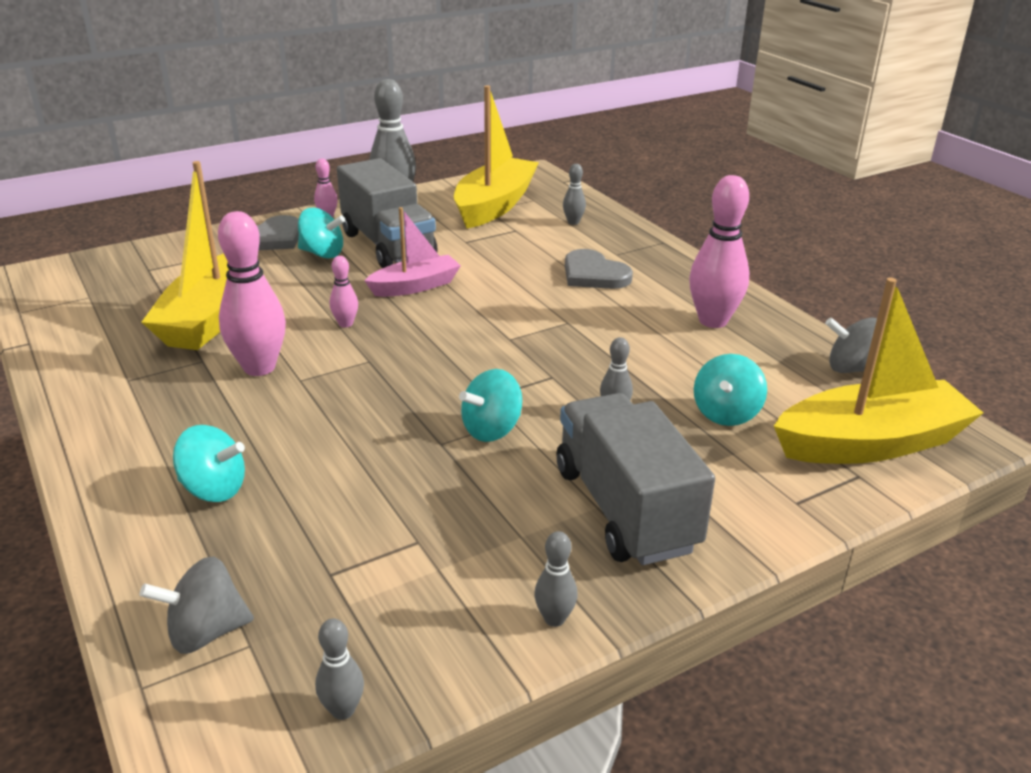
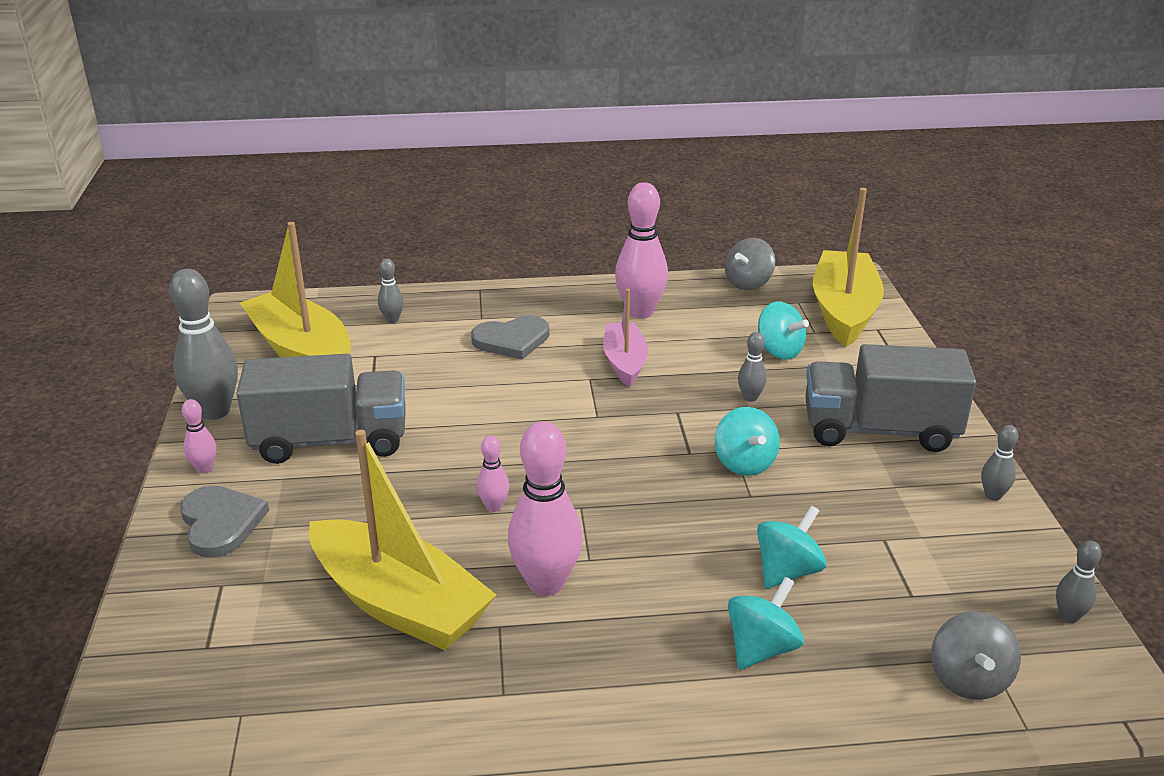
camera: 65 degrees left, 0 degrees up
(322, 253) = (306, 491): turquoise spinning top -> turquoise spinning top (787, 571)
(415, 286) = (447, 444): pink boat -> pink boat (624, 362)

